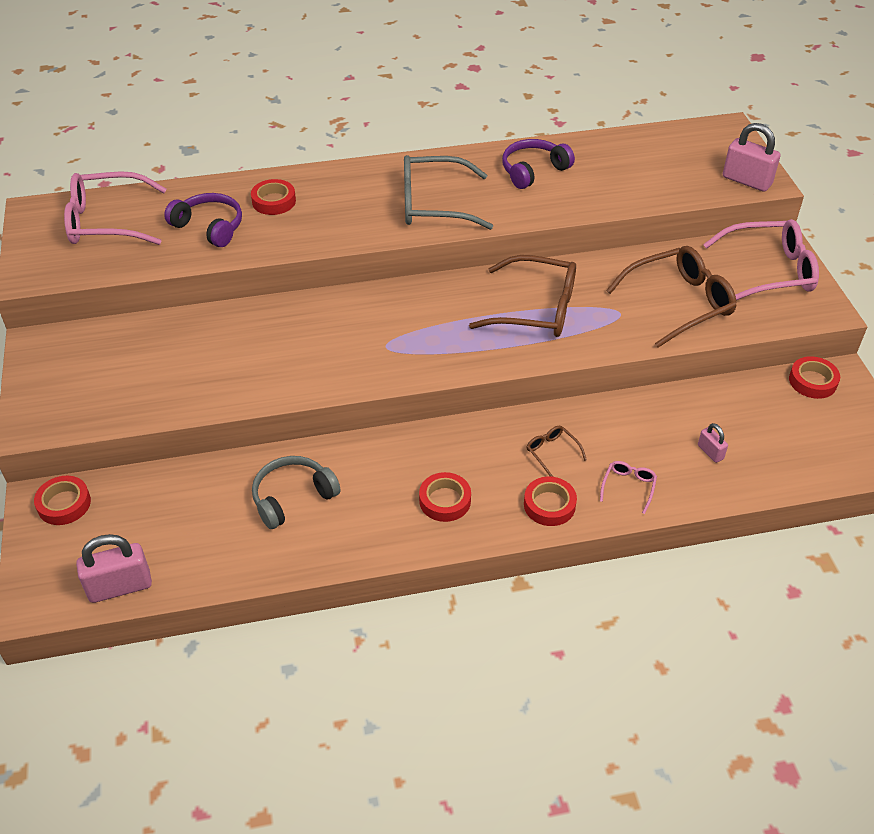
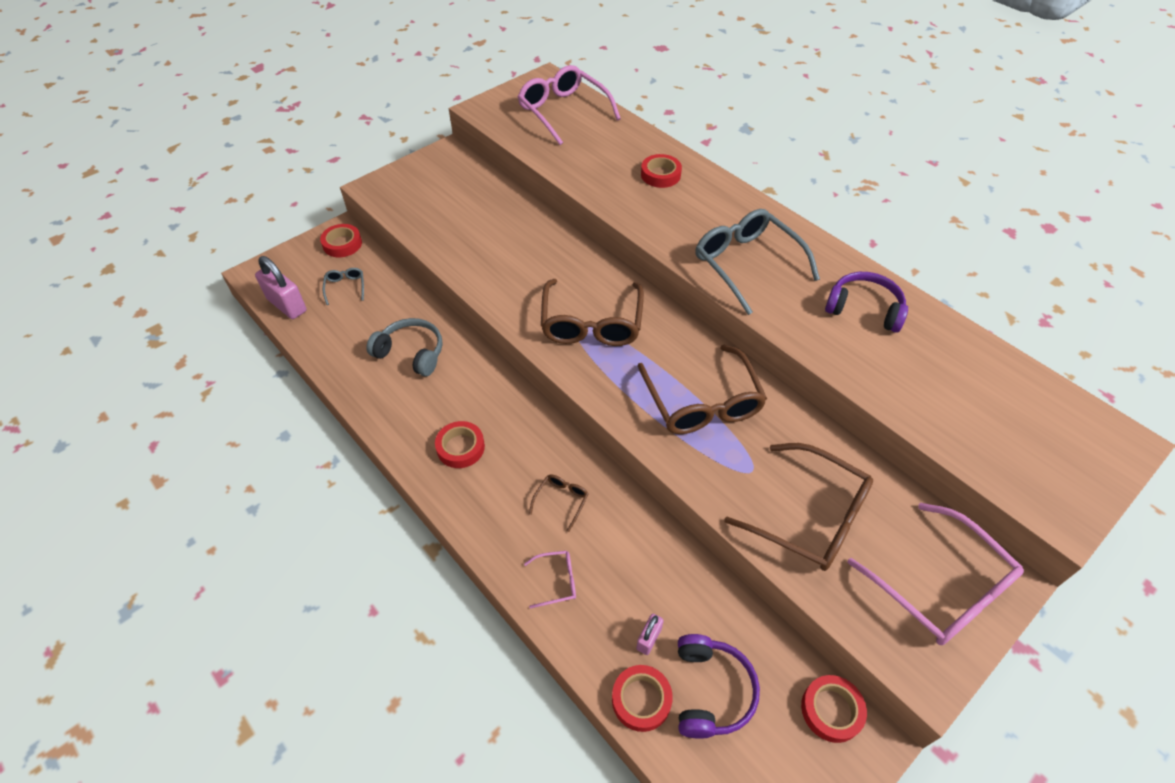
camera: 60 degrees right, 5 degrees up
(142, 523) = (345, 287): none -> grey glasses
(209, 227) = (600, 158): purple headphones -> purple headphones (710, 691)
(394, 336) = (591, 323): none -> brown glasses
(549, 505) = (498, 525): red tape -> red tape (641, 700)
(746, 181) = (1044, 496): pink padlock -> none

